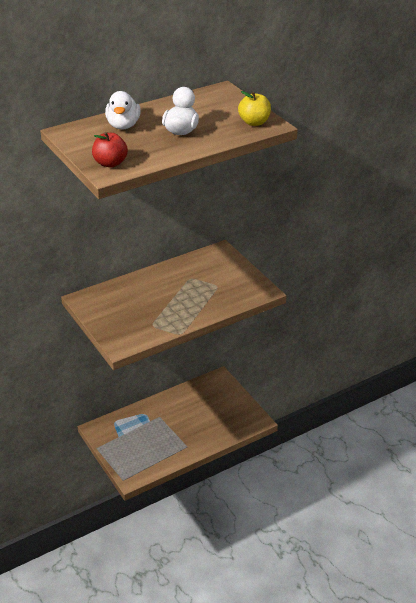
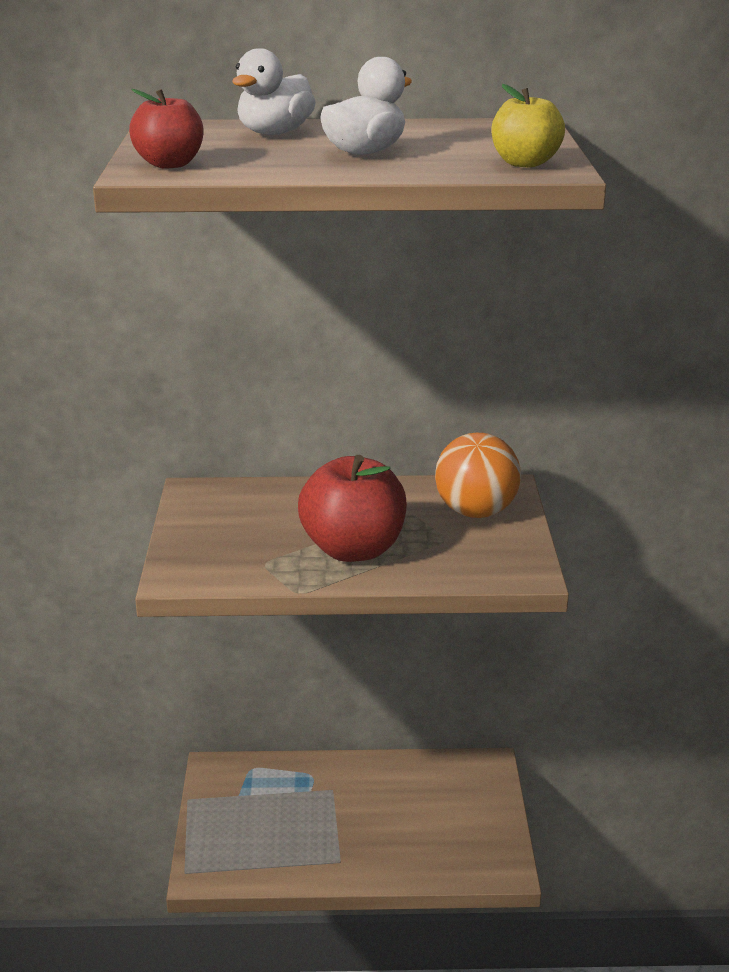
camera: 30 degrees right, 10 degrees down
(184, 305) = (353, 549): none -> red apple
(218, 268) = (476, 512): none -> orange ball

